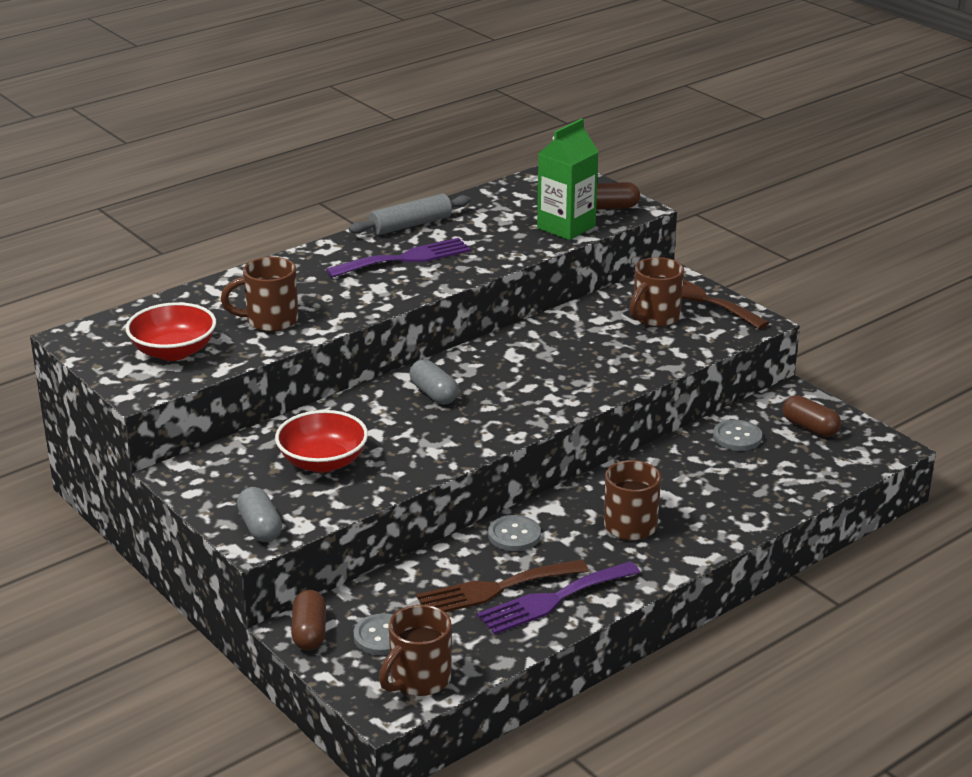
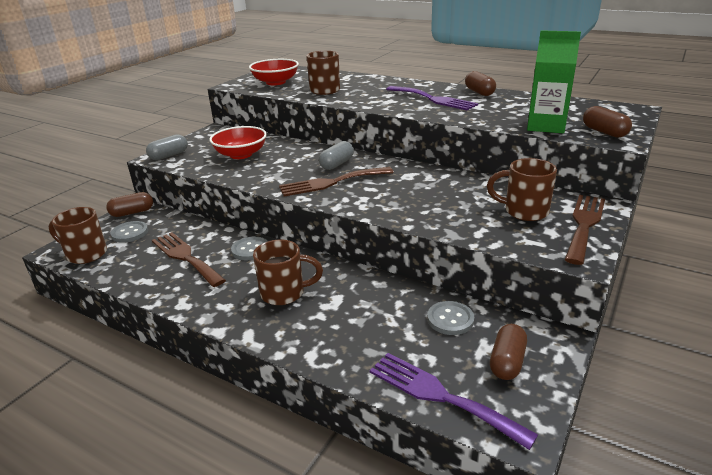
camera: 70 degrees right, 0 degrees up
(411, 225) = (479, 92): grey rolling pin -> brown capsule
(489, 408) = (331, 182): none -> brown fork
(553, 600) = (177, 281): purple fork -> purple fork (441, 396)

